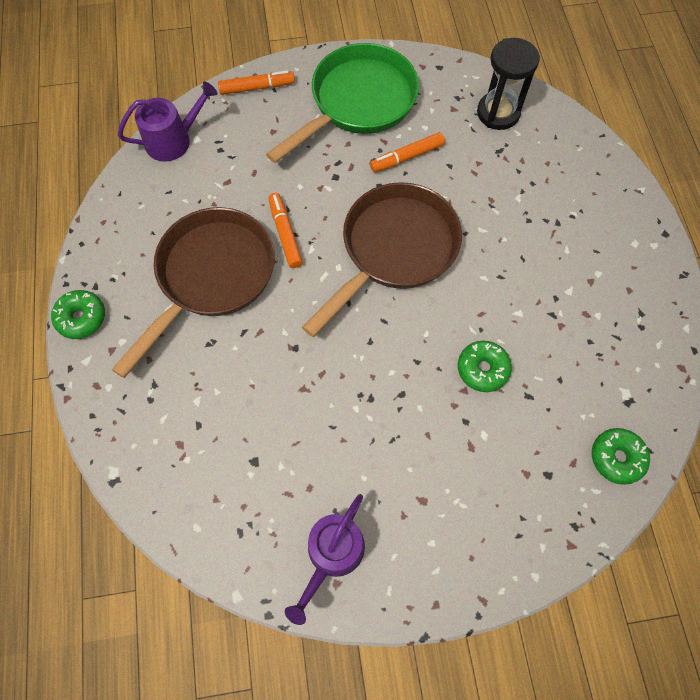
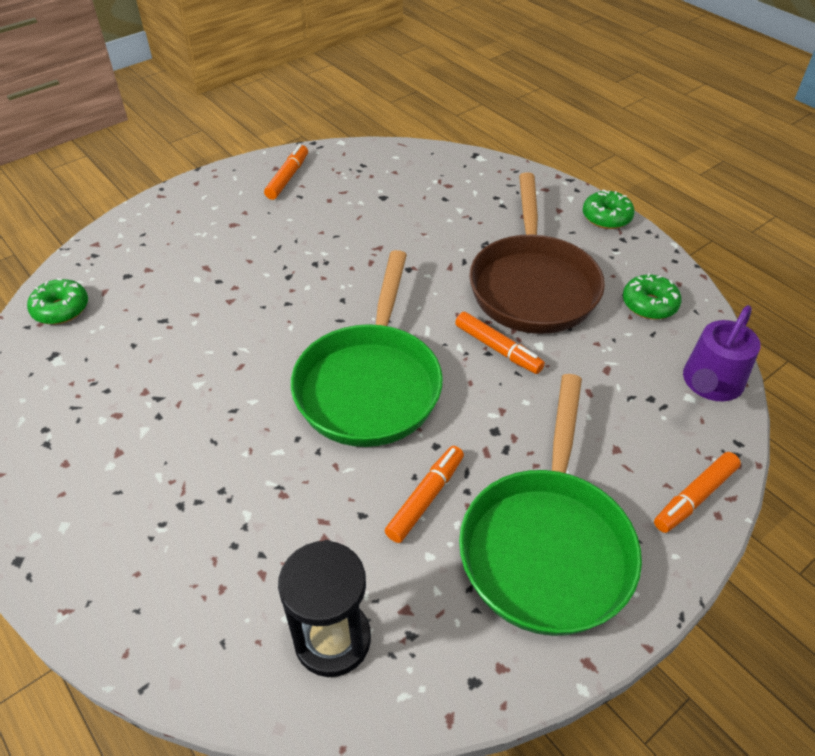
camera: 150 degrees right, 20 degrees down
(332, 554) = (288, 178): purple watering can -> orange marker
(394, 250) = (370, 384): brown pan -> green pan
(482, 369) = (218, 322): green donut -> green donut (649, 304)

